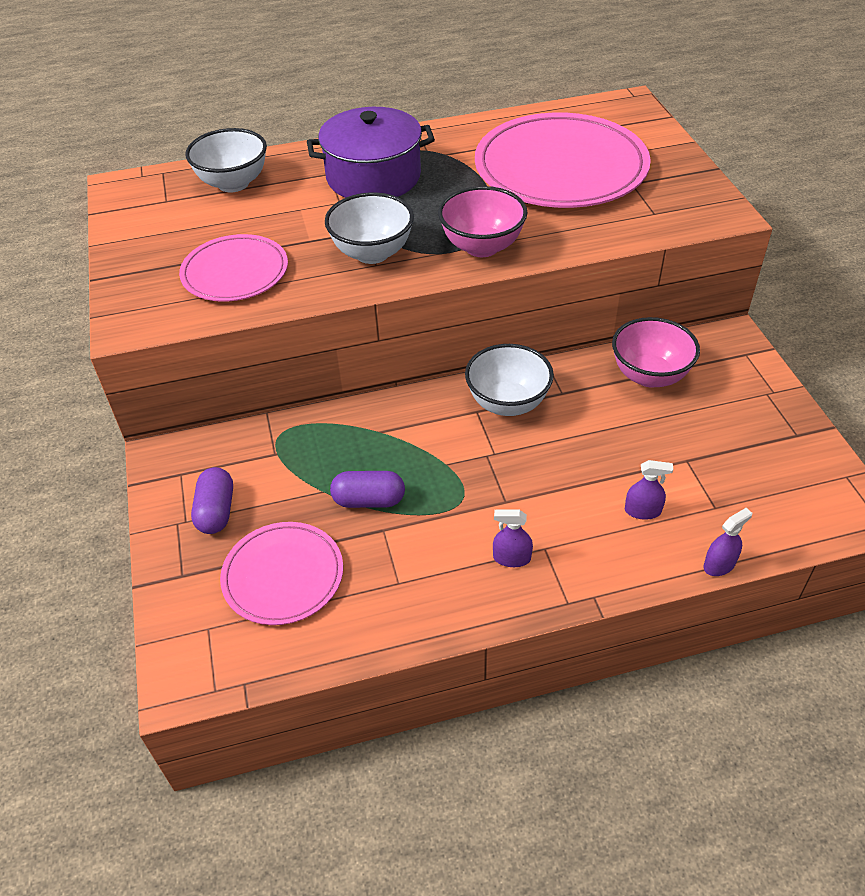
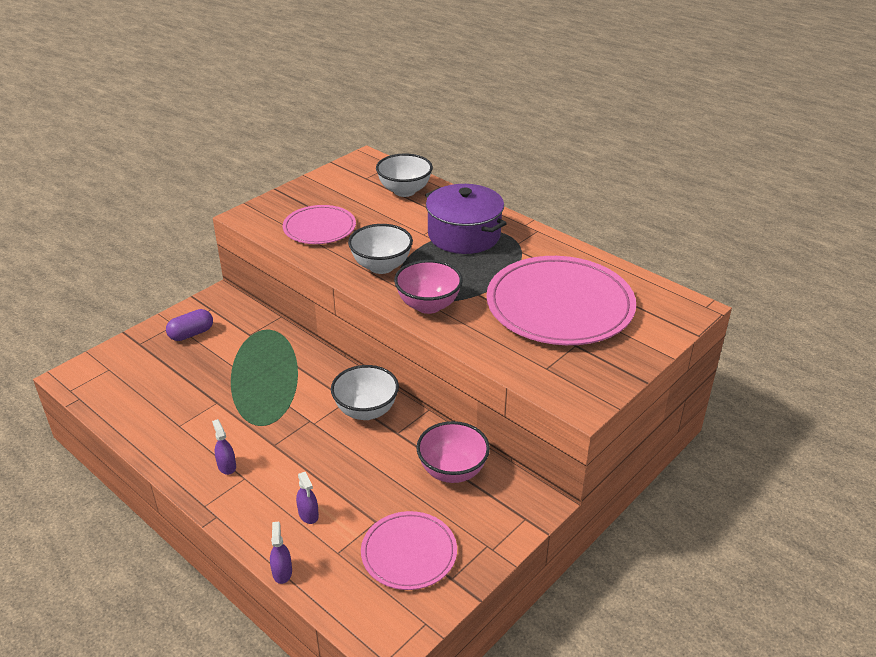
camera: 55 degrees right, 10 degrees down
(283, 575) = (159, 379): pink plate -> pink plate (409, 553)
(369, 500) = (236, 386): purple capsule -> none
(719, 564) = (282, 572): purple spray bottle -> purple spray bottle turned 120 degrees counterclockwise

